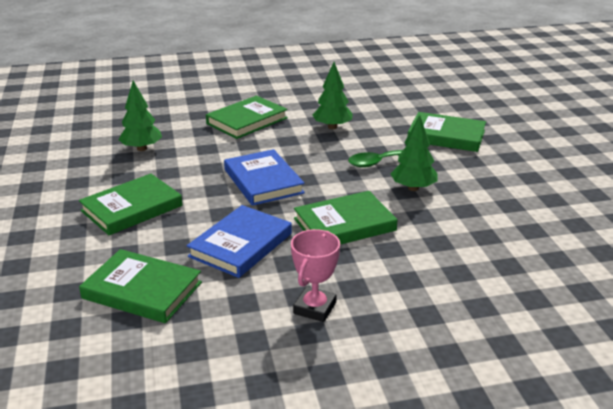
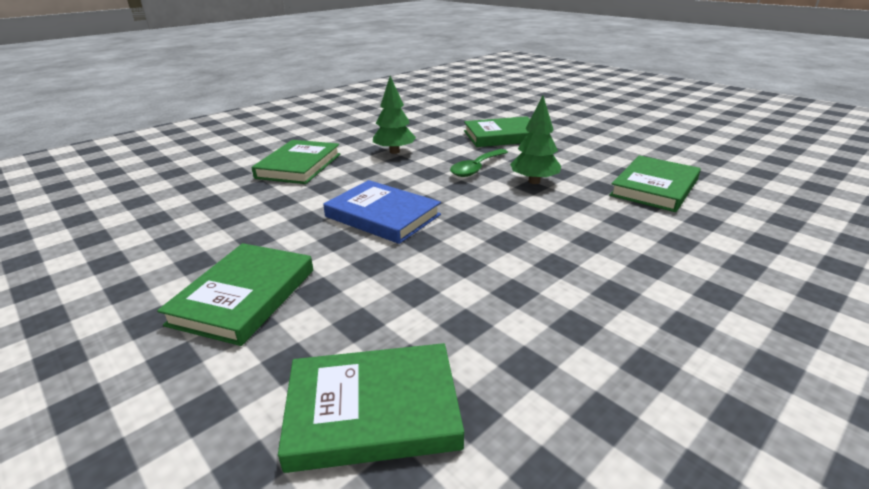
camera: 30 degrees left, 0 degrees up
(142, 148) = (193, 222): green tree -> none
(241, 245) = (438, 292): blue book -> none
(315, 308) = (613, 334): pink trophy -> none
(344, 224) = (519, 232): green book -> green book (654, 187)

